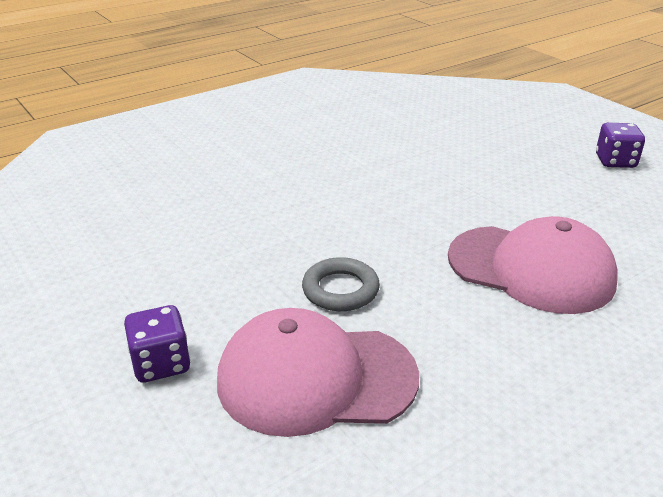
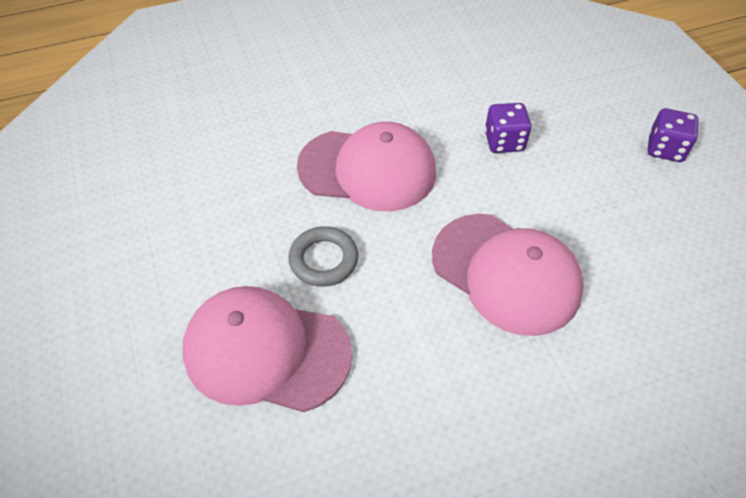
camera: 15 degrees right, 20 degrees up
(161, 363) = (151, 306): purple dice -> purple dice (504, 141)
(349, 214) = (368, 169): none -> pink cap

